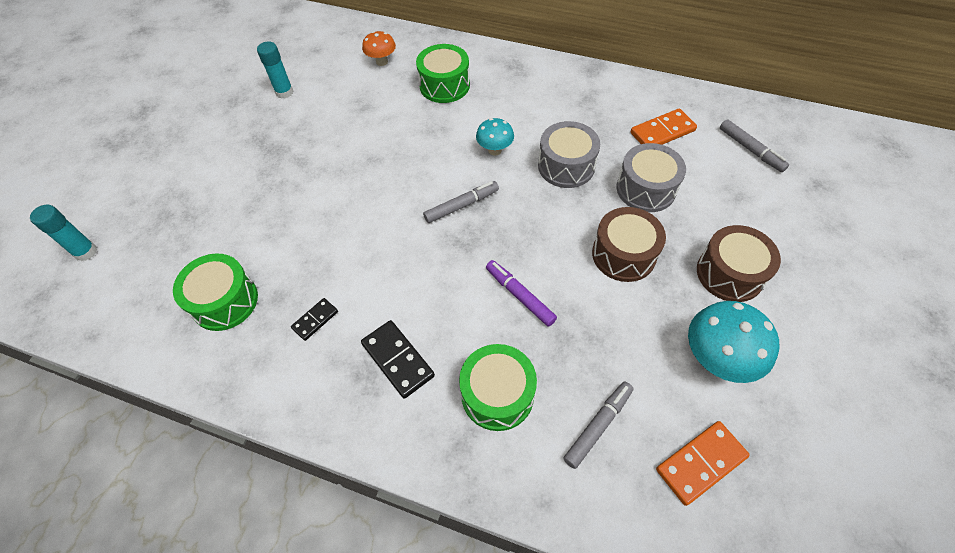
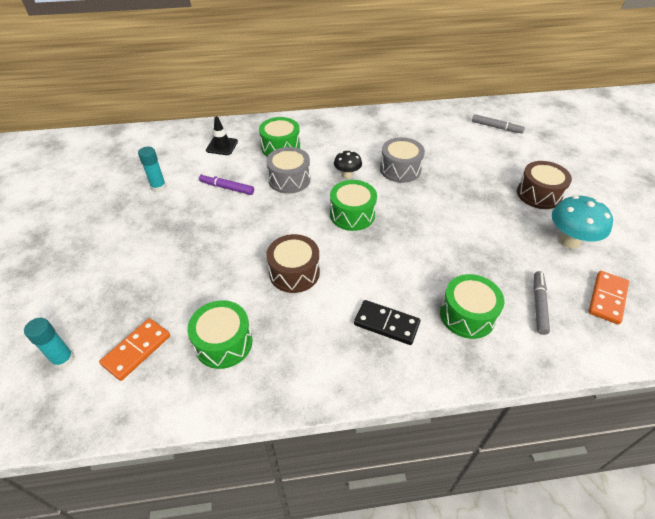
camera: 30 degrees left, 10 degrees down
(315, 320) = (306, 325): black domino -> none
(382, 62) = (222, 146): orange mushroom -> black traffic cone
(461, 205) = (352, 214): grey marker -> green drum
(495, 150) = (347, 175): turquoise mushroom -> black mushroom
(520, 295) = (433, 252): purple marker -> purple marker (227, 188)
(623, 254) = (474, 206): brown drum -> brown drum (294, 272)
(646, 189) = (457, 166): grey drum -> grey drum (289, 179)
(662, 132) = (441, 133): orange domino -> orange domino (136, 350)

